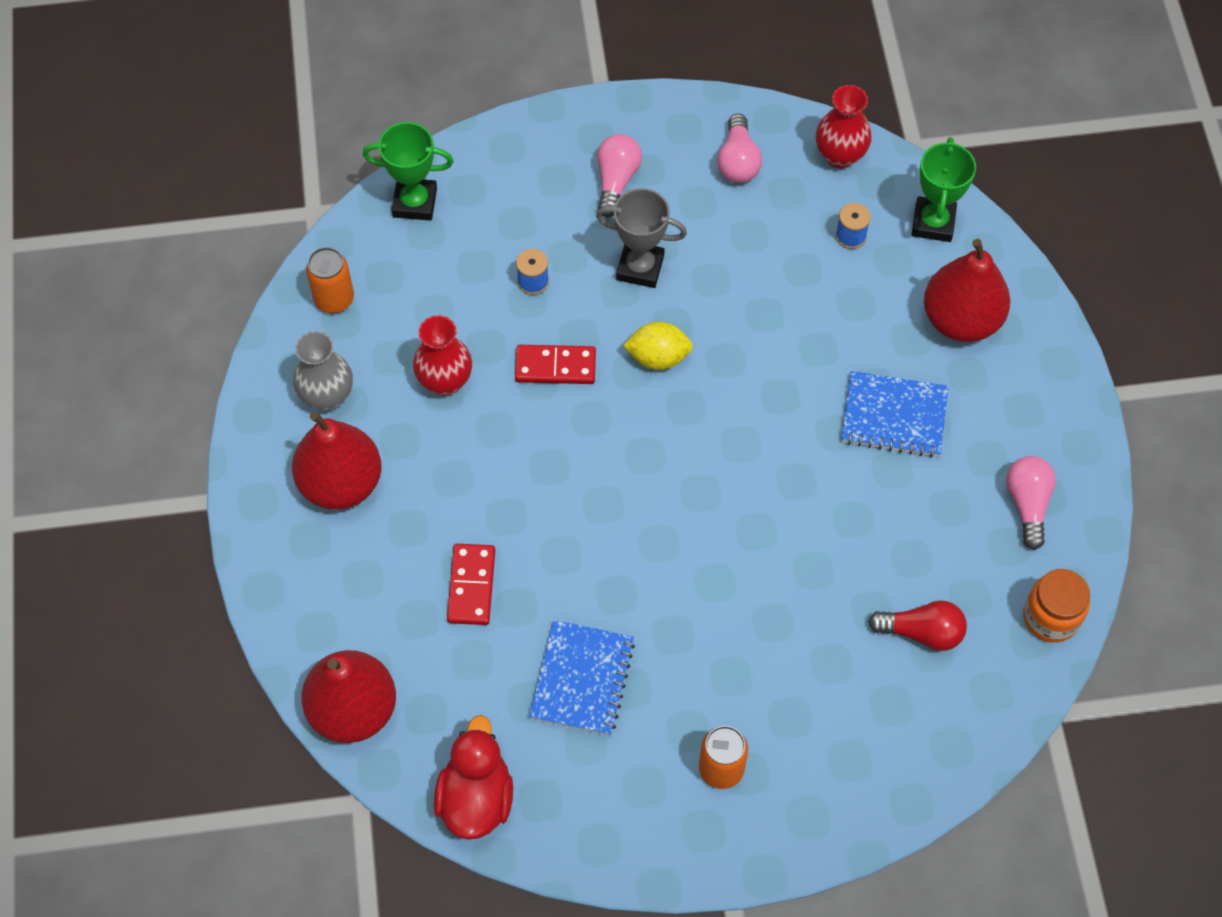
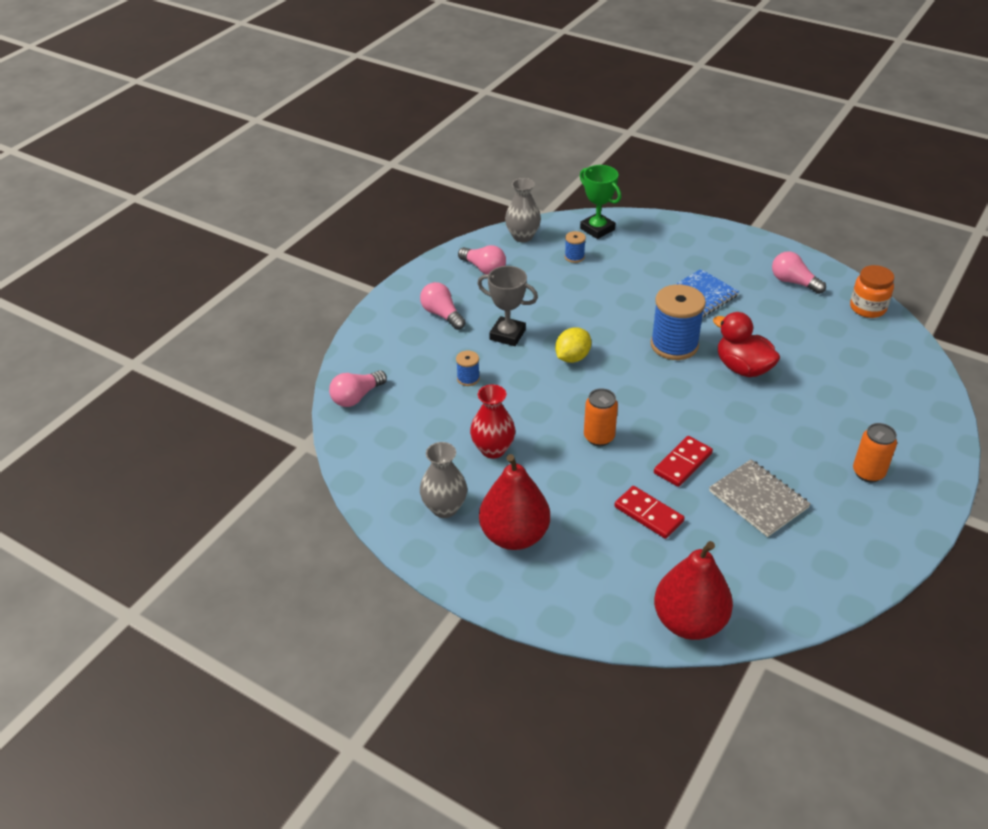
camera: 50 degrees left, 20 degrees down
(334, 299) = (379, 467): orange can -> orange can (599, 437)
(415, 202) = (356, 397): green trophy -> pink light bulb
(476, 798) = (805, 594): red duck -> red duck (743, 368)
(555, 366) = (534, 399): red domino -> red domino (682, 463)
(582, 679) = (758, 499): blue notebook -> grey notebook
(640, 267) = (507, 335): grey trophy -> grey trophy turned 60 degrees clockwise
(775, 445) = (674, 345): none -> blue spool
(840, 155) = (522, 236): red vase -> grey vase
(922, 632) = (840, 354): red light bulb -> none
(961, 319) = (663, 249): red pear -> none

